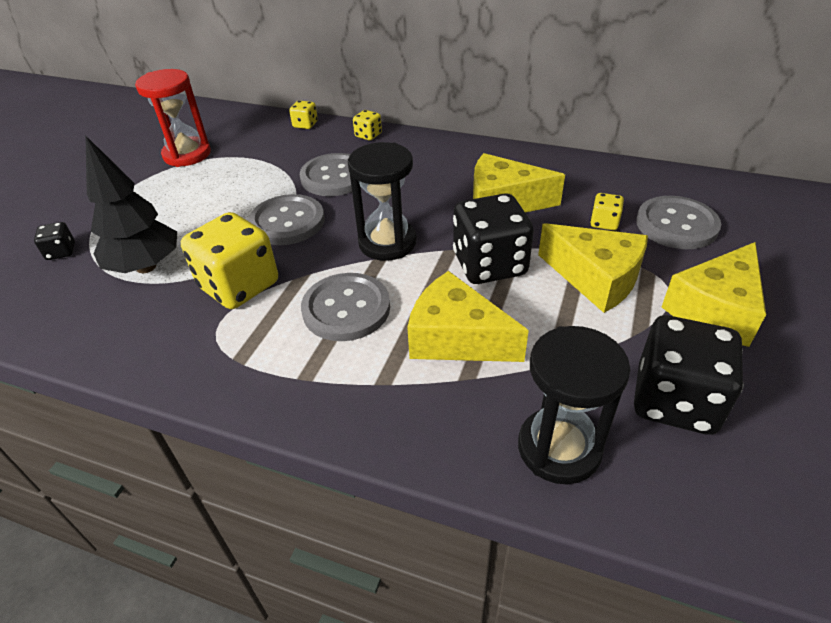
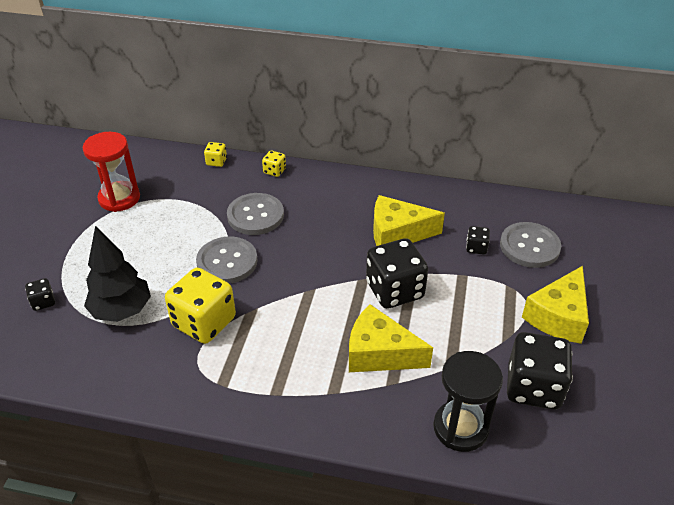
camera: 10 degrees left, 0 degrees up
(346, 309) = (293, 336): grey button -> none
(387, 243) = (312, 276): black hourglass -> none
(595, 278) = (474, 297): yellow cheese -> none
(604, 223) = (476, 248): yellow dice -> black dice

